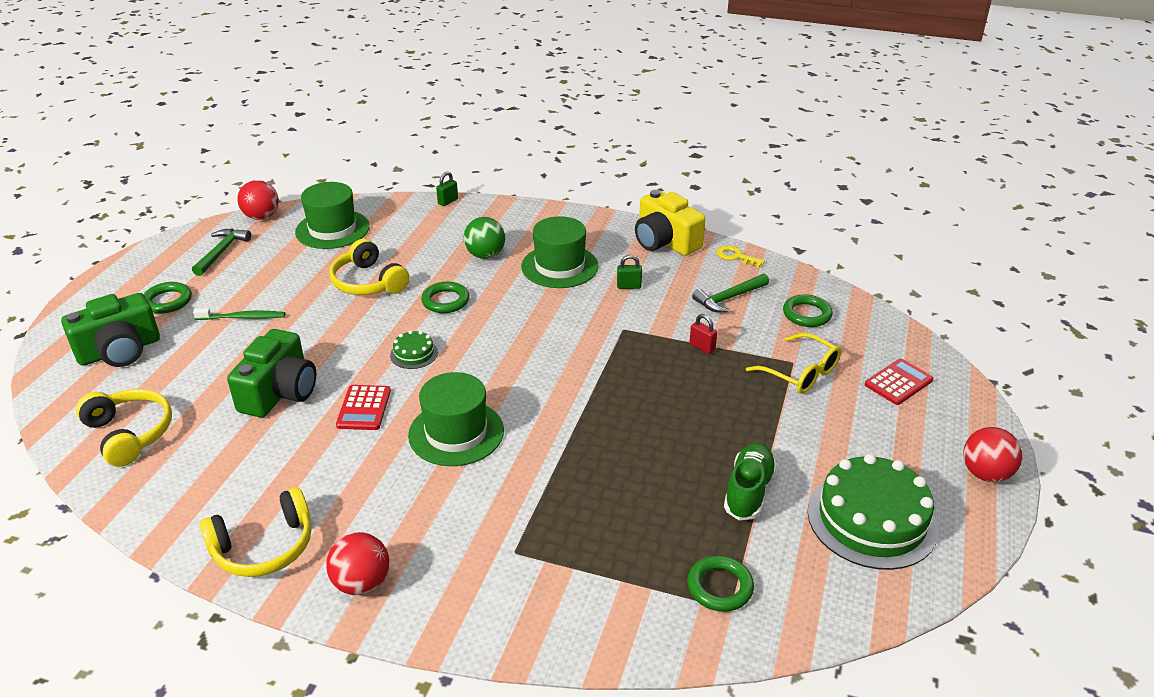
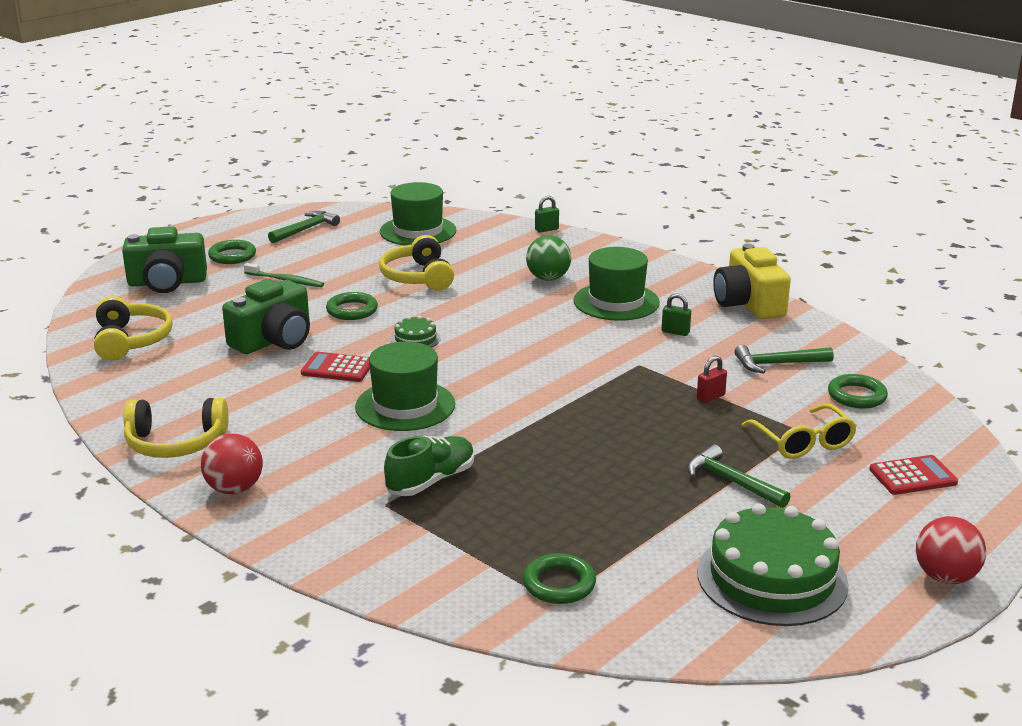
camera: 25 degrees right, 10 degrees down
(261, 217) = (361, 210): red ball -> none
(364, 408) = (337, 368): red calculator -> red calculator turned 75 degrees clockwise
(445, 301) = (479, 306): green ring -> green ring (352, 310)
(702, 347) = (710, 397): red padlock -> red padlock turned 75 degrees clockwise
(736, 256) = (818, 331): yellow key -> none
(748, 491) = (656, 521): green shoe -> green shoe (431, 481)
(776, 430) = (731, 481): none -> green hammer

